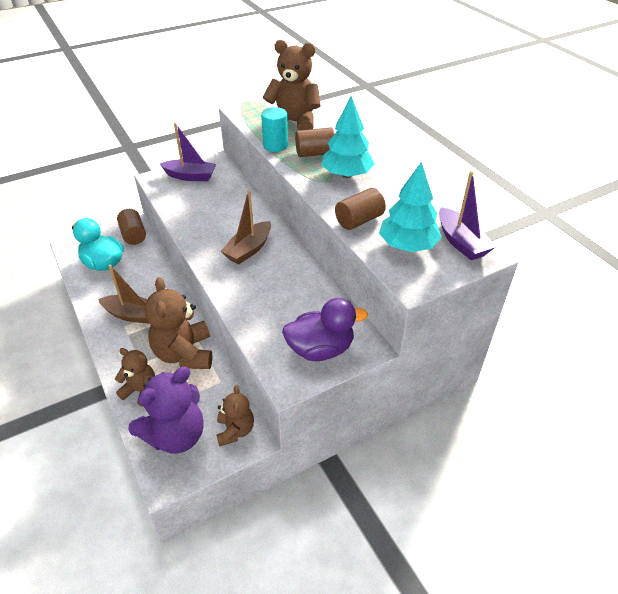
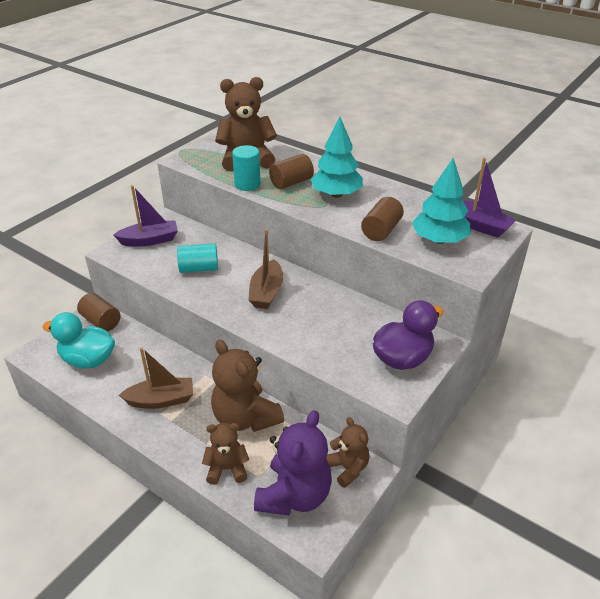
camera: 25 degrees left, 5 degrees down
(210, 211) = (199, 268): none -> turquoise cylinder

